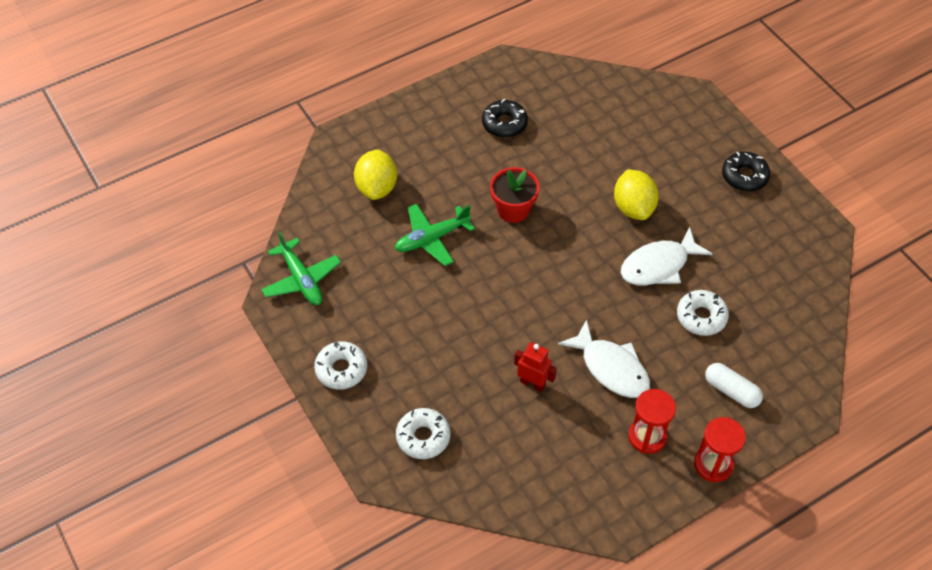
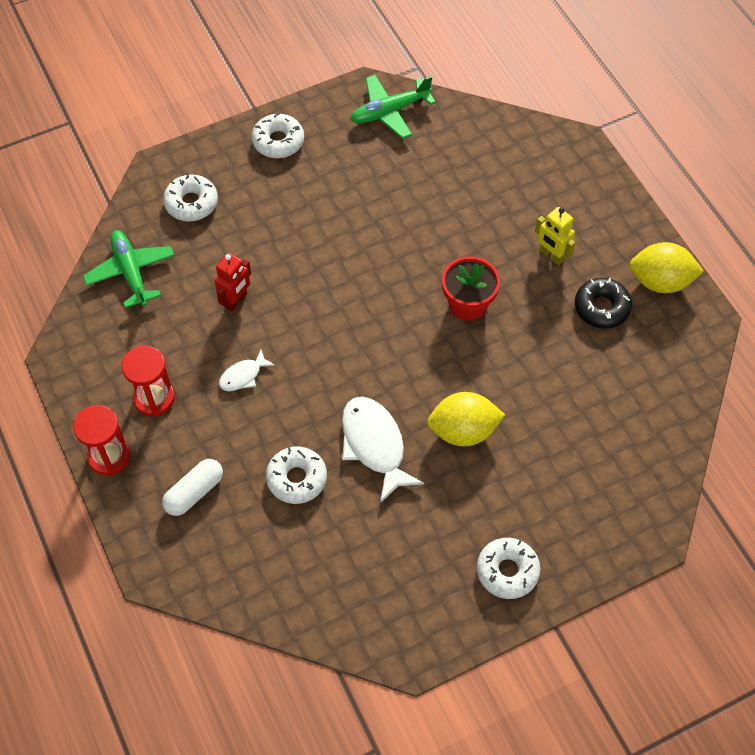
camera: 95 degrees right, 5 degrees up
(377, 187) = (507, 178): yellow lemon -> yellow lemon (660, 281)
(431, 238) = (432, 224): green plane -> green plane (130, 272)
(457, 156) = (551, 255): none -> yellow robot
(611, 368) = (243, 376): white fish -> white fish, size x0.53
(744, 176) = (507, 571): black donut -> white donut

